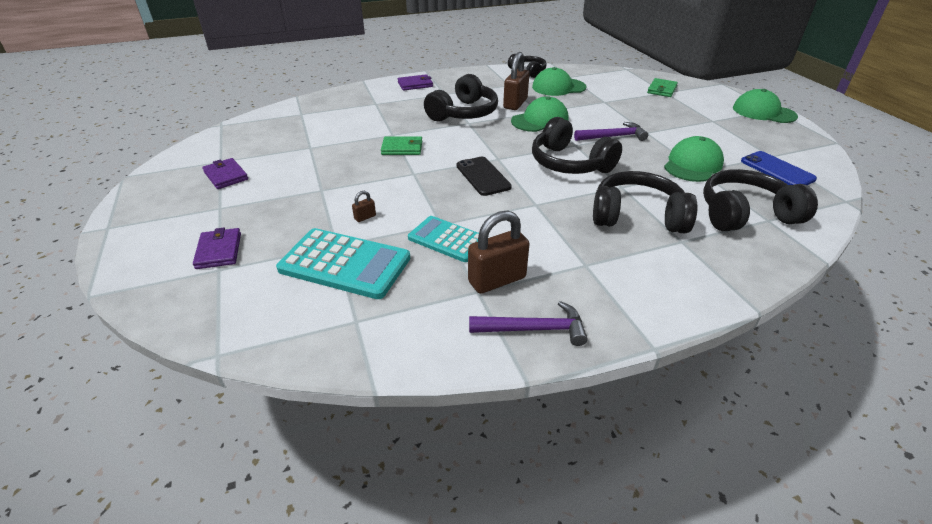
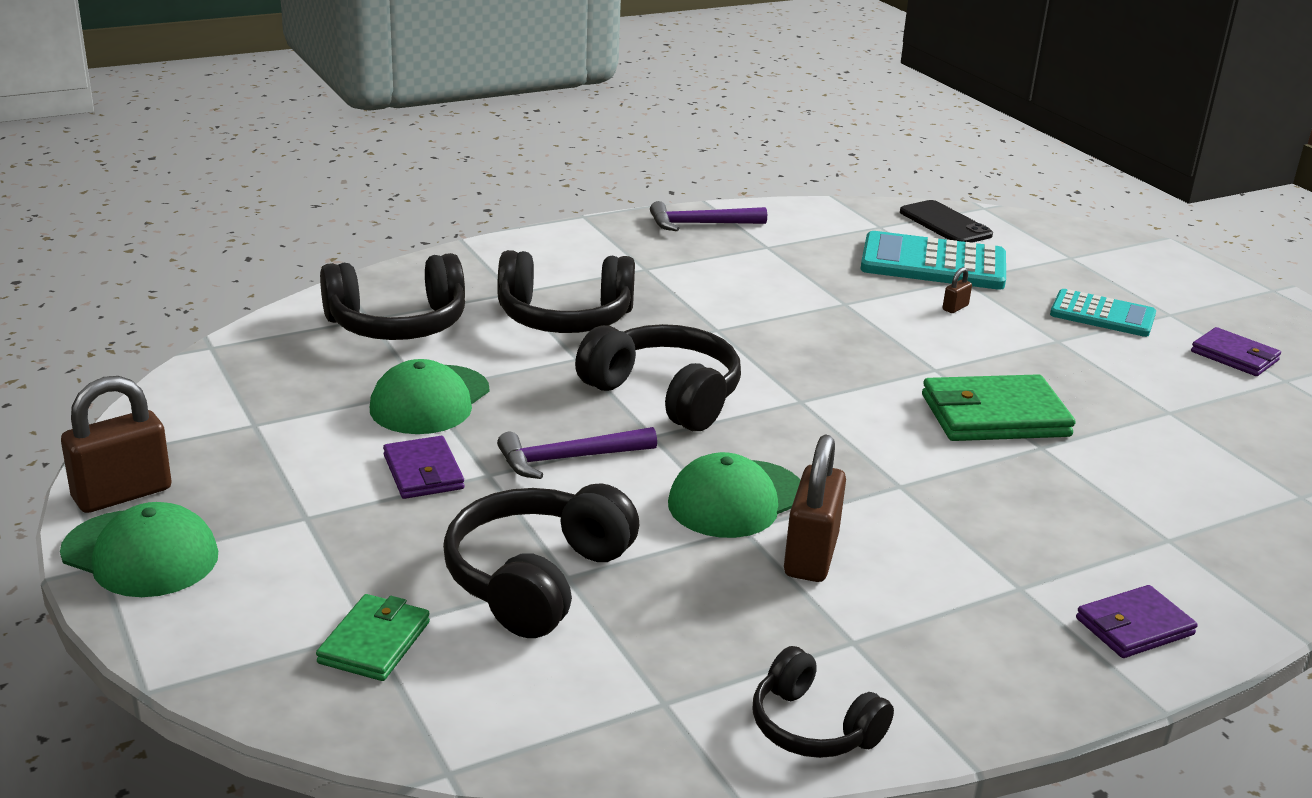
camera: 170 degrees right, 10 degrees down
(219, 251) = (1095, 271): purple wallet -> purple wallet (423, 472)
(402, 148) = (994, 415): green wallet -> green wallet, size x1.65
(447, 239) = (826, 287): turquoise calculator -> turquoise calculator (1102, 315)
(463, 113) = (927, 515): black headphones -> black headphones (537, 579)
(483, 176) = (814, 367): black phone -> black phone (945, 224)
(497, 280) = (748, 254): brown padlock -> brown padlock (122, 494)
(558, 87) = (699, 637): green cap -> none
(777, 170) = (274, 395): blue phone -> none

